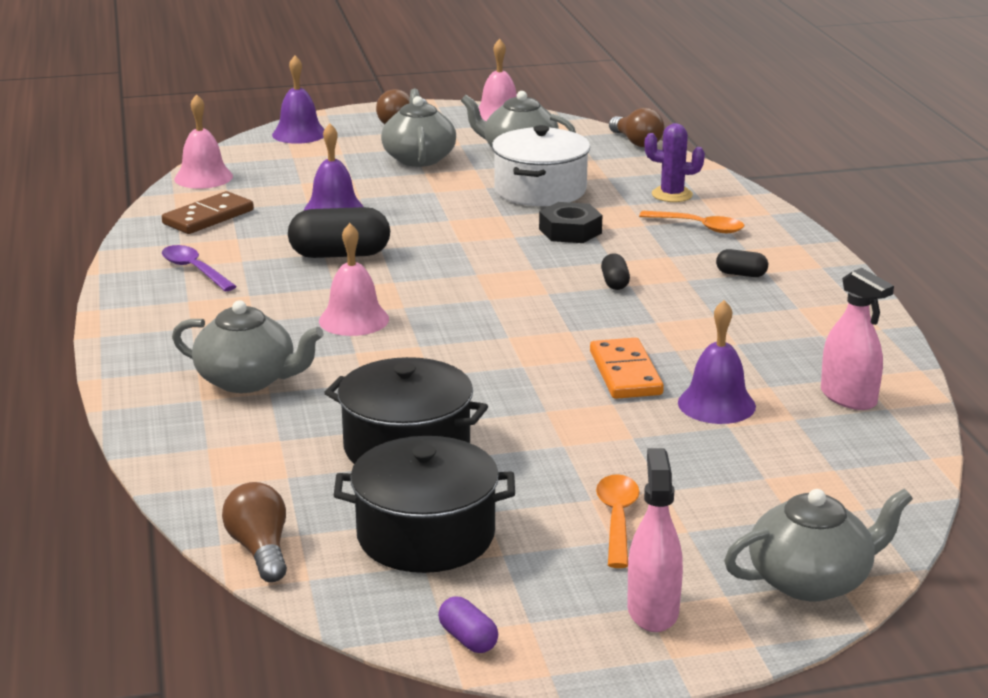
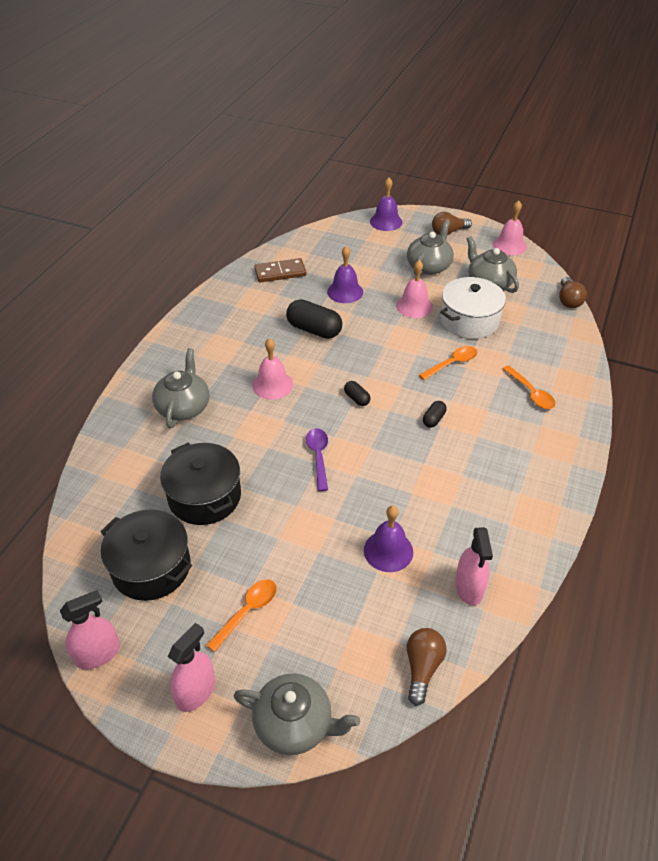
camera: 35 degrees right, 20 degrees up
(194, 270) = (236, 311): purple spoon -> purple spoon (318, 457)
(203, 177) = (307, 240): pink bell -> pink bell (414, 306)
(248, 380) = (183, 407): grey teapot -> grey teapot turned 135 degrees counterclockwise
(260, 550) = (76, 533): brown light bulb -> brown light bulb (422, 668)
(468, 639) = (98, 654): purple capsule -> pink spray bottle
(570, 231) = (452, 363): black nut -> orange spoon
(625, 373) = (365, 498): orange domino -> none
(672, 195) = (543, 357): purple cactus -> none
(741, 274) = (514, 447): black capsule -> black capsule (356, 399)

